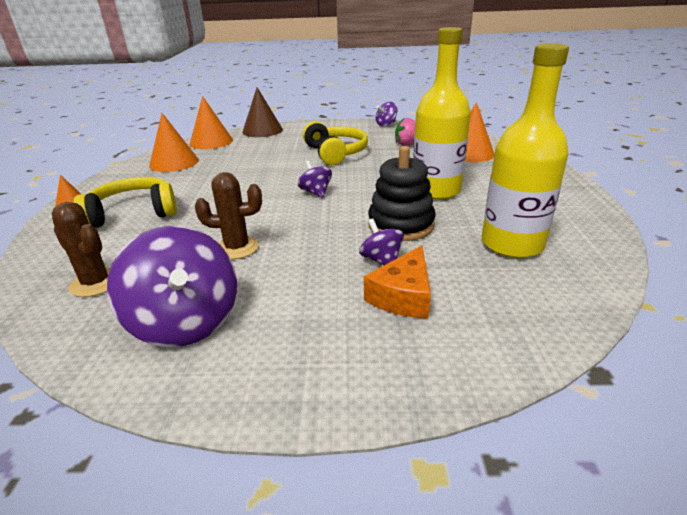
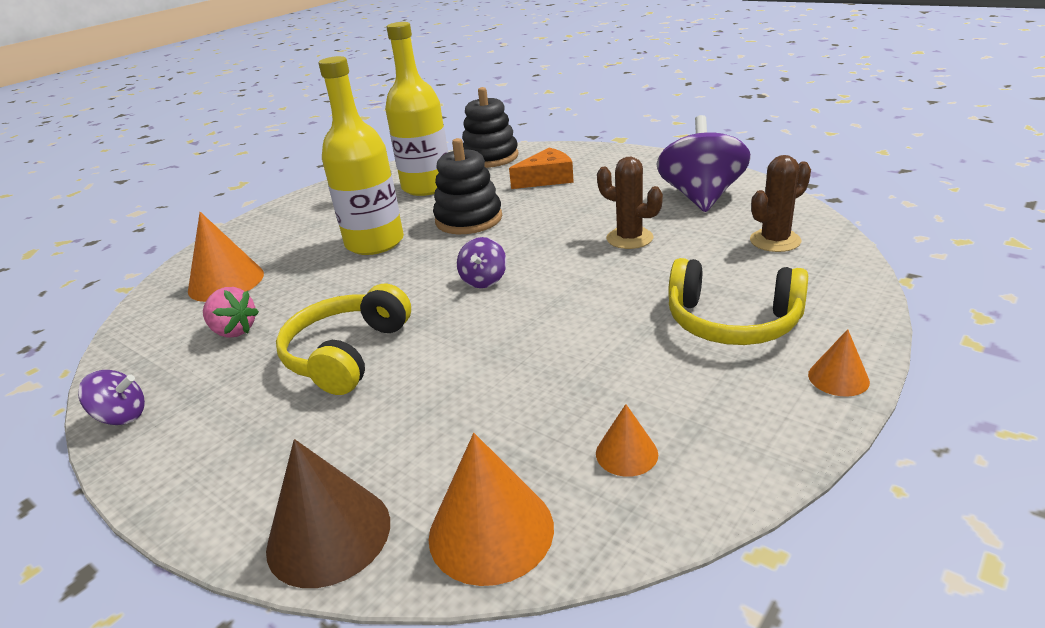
camera: 140 degrees left, 0 degrees up
(96, 283) = (775, 241): brown cactus -> brown cactus turned 75 degrees clockwise
(174, 162) = (626, 453): orange cone -> orange cone, size x0.54
(381, 260) = (527, 199): purple spinning top -> none
(541, 312) = (490, 157): none -> black stacking toy

